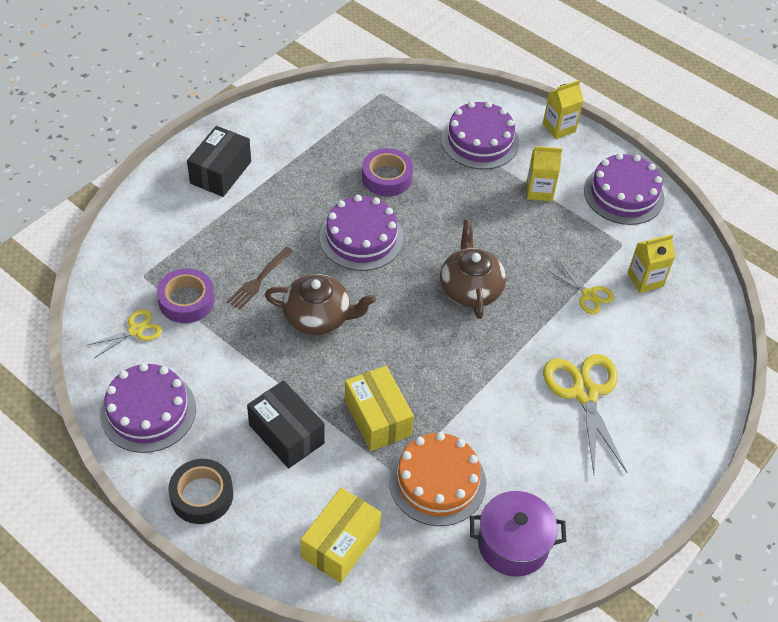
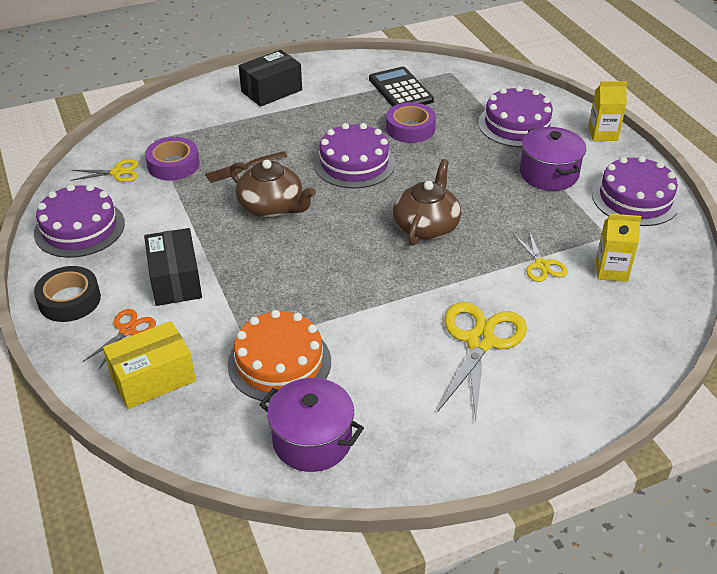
camera: 30 degrees right, 10 degrees down
(281, 505) = (127, 330): none -> orange scissors
(348, 131) = (400, 90): none -> black calculator
(377, 418) = (264, 295): yellow box -> none
(539, 191) = (549, 174): yellow carton -> purple pot

